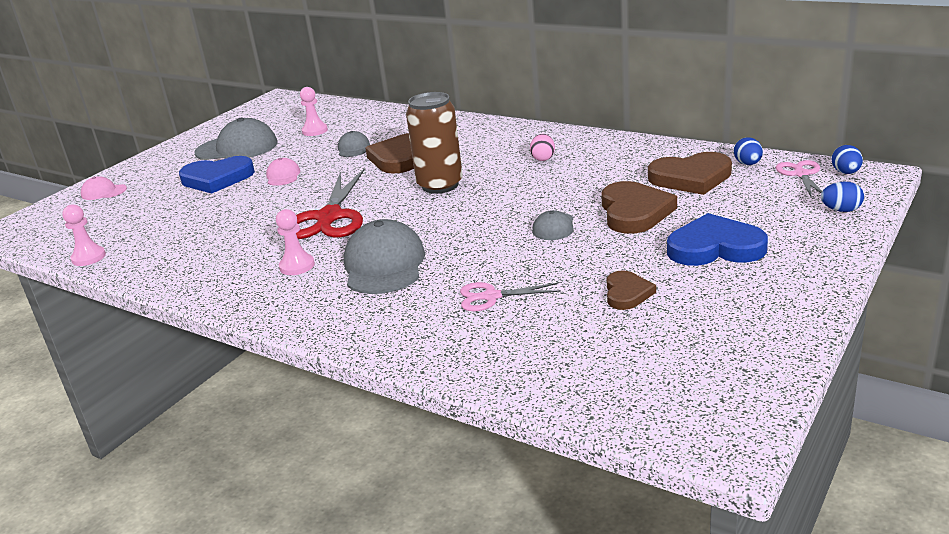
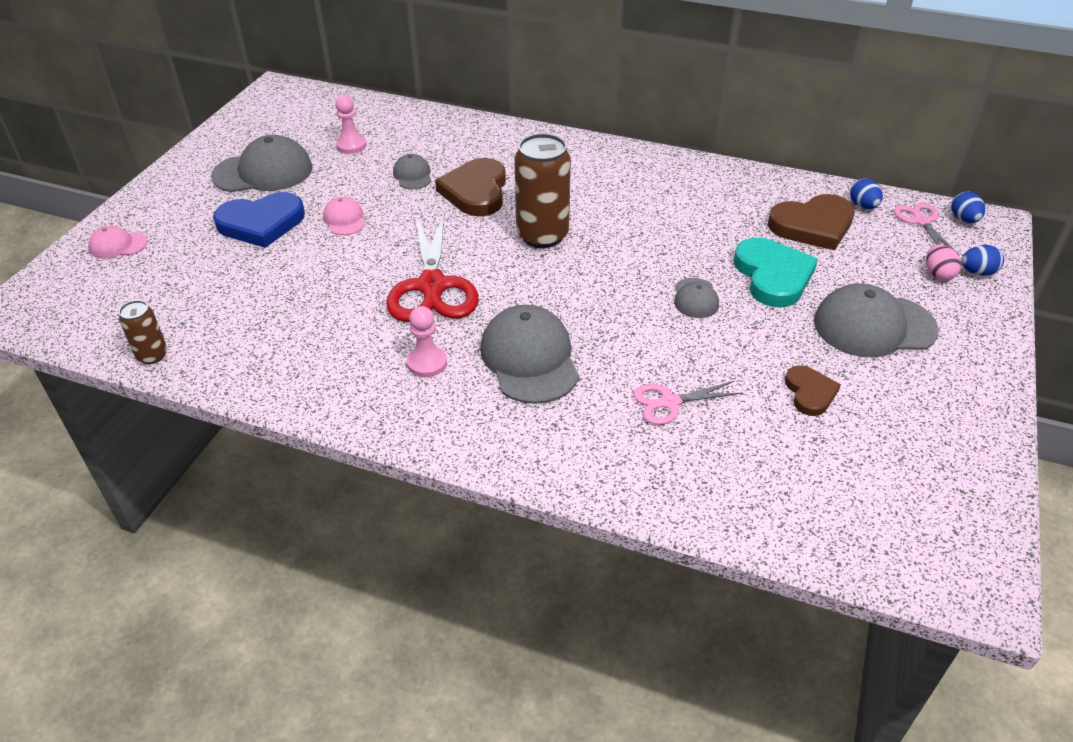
camera: 15 degrees left, 15 degrees up
(88, 257) = (152, 355): pink pawn -> brown can
(543, 158) = (643, 195): pink egg -> pink egg (938, 274)
(634, 212) = (773, 276): brown heart -> turquoise heart
(715, 247) = (874, 326): blue heart -> grey cap

